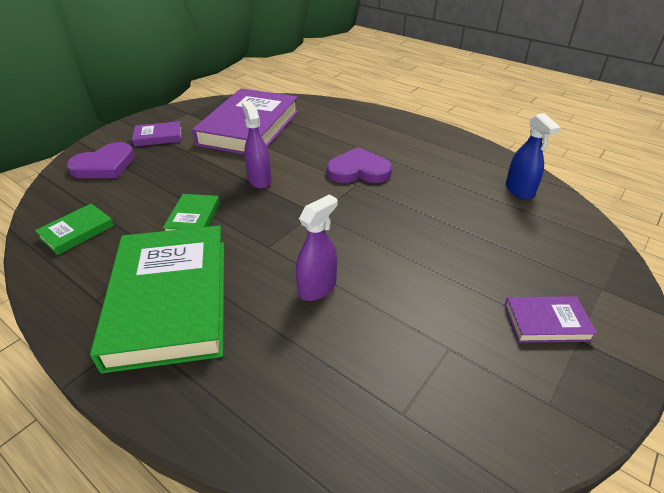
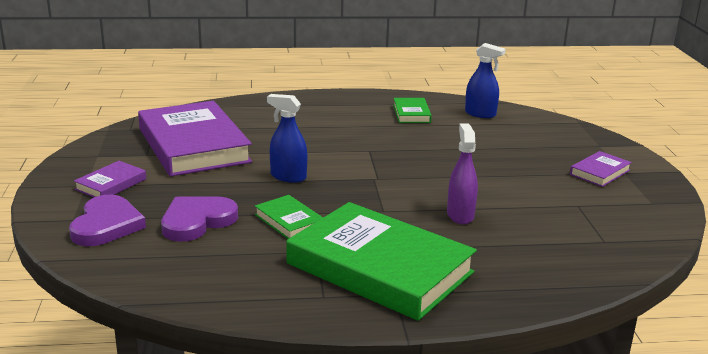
camera: 45 degrees left, 15 degrees down
(77, 232) = (203, 274): green book -> green book (411, 113)
(259, 180) = (288, 176): purple spray bottle -> blue spray bottle
(358, 171) = (354, 141): purple heart -> purple heart (197, 221)

